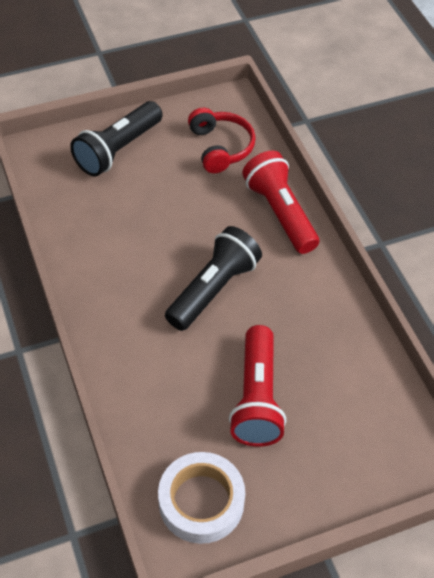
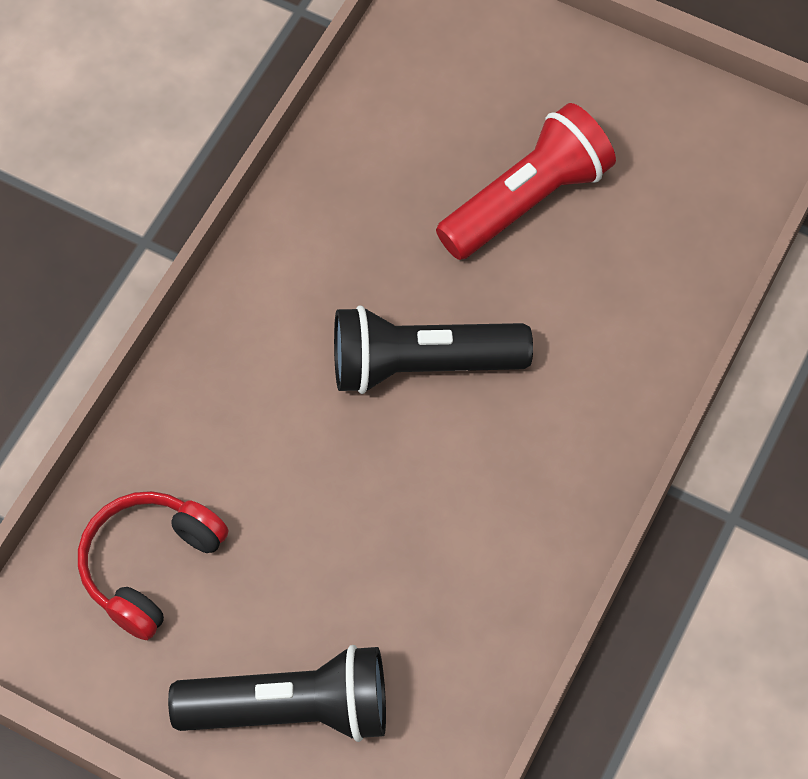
camera: 130 degrees left, 10 degrees up
(201, 501) = (702, 158): white tape -> none
(280, 213) = (210, 387): red flashlight -> none

